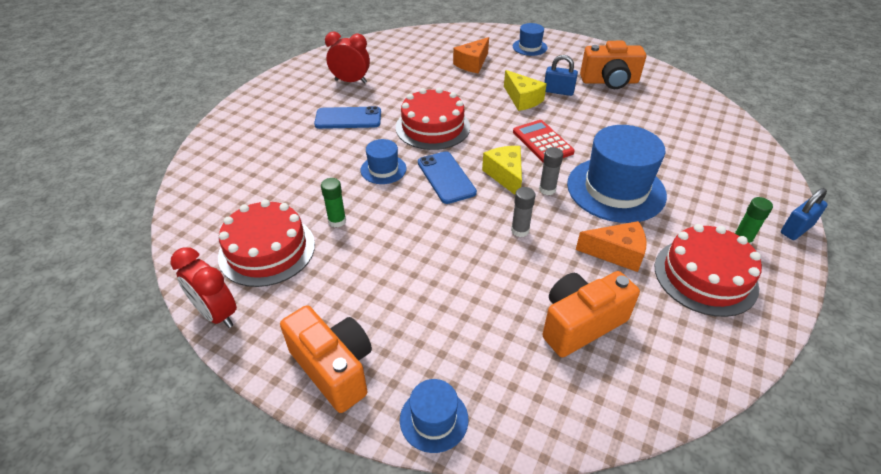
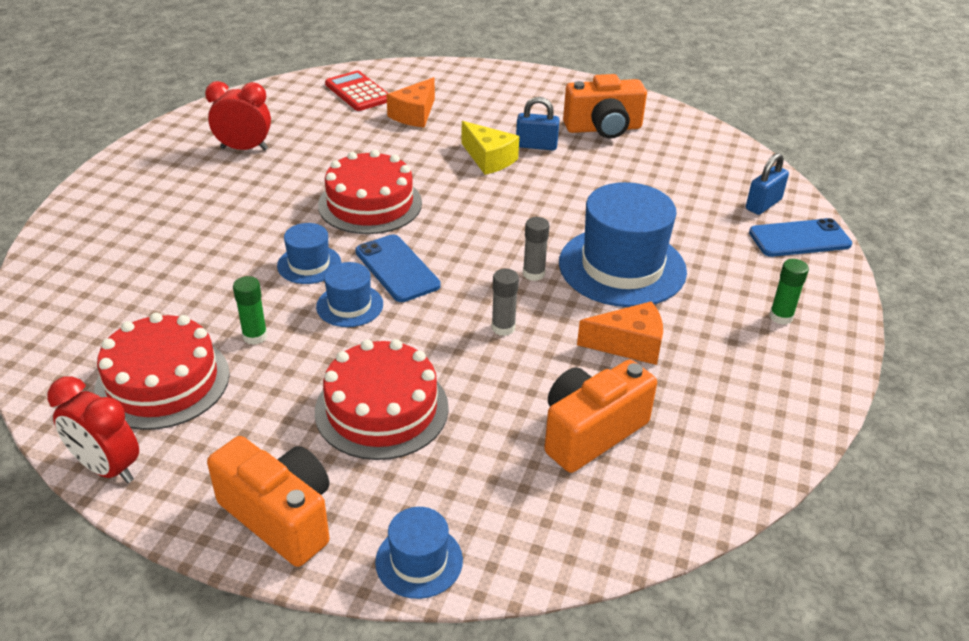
camera: 10 degrees left, 5 degrees down
(348, 118) = (249, 200): blue phone -> blue phone (799, 239)
(506, 175) = (477, 260): yellow cheese -> none
(529, 47) = (491, 88): blue hat -> blue hat (349, 305)
(542, 142) = (521, 213): red calculator -> red calculator (358, 92)
(705, 276) = (739, 362): red cake -> red cake (381, 409)
(796, 229) = (846, 297): blue padlock -> blue padlock (763, 204)

